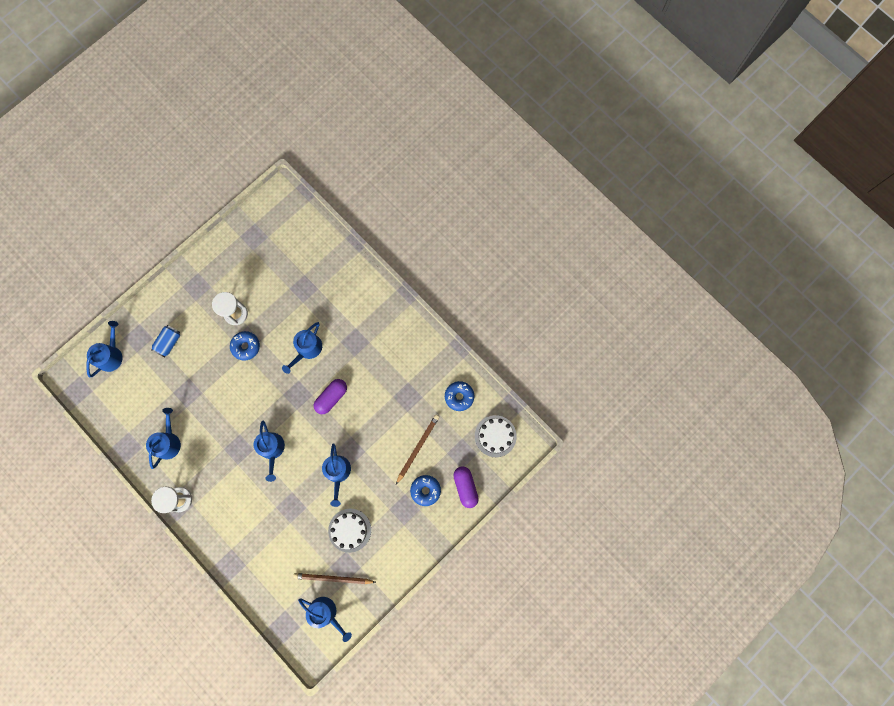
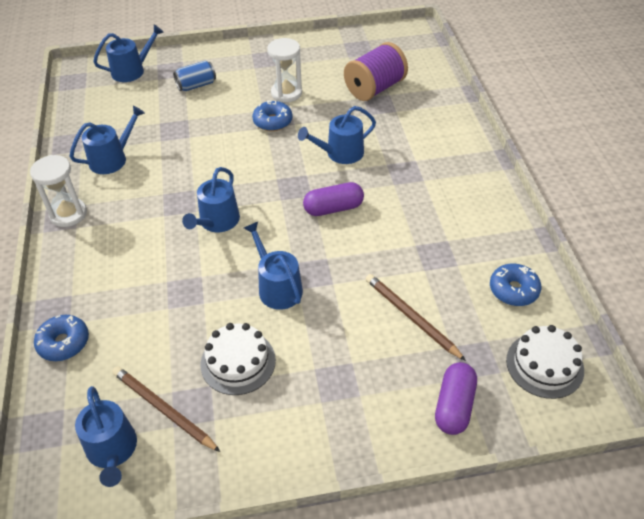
camera: 35 degrees right, 30 degrees down
(291, 274) = (374, 88): none -> purple spool
(338, 473) = (277, 287): blue watering can -> blue watering can turned 120 degrees clockwise
(417, 448) = (411, 317): brown pencil -> brown pencil turned 105 degrees counterclockwise
(425, 490) = (387, 375): blue donut -> blue donut (64, 343)

